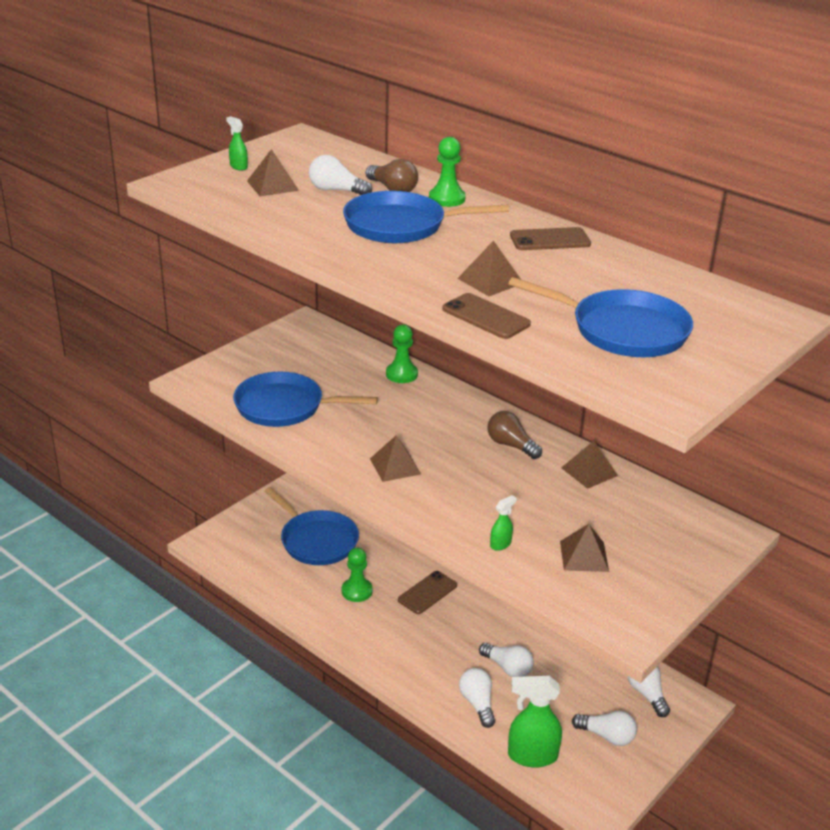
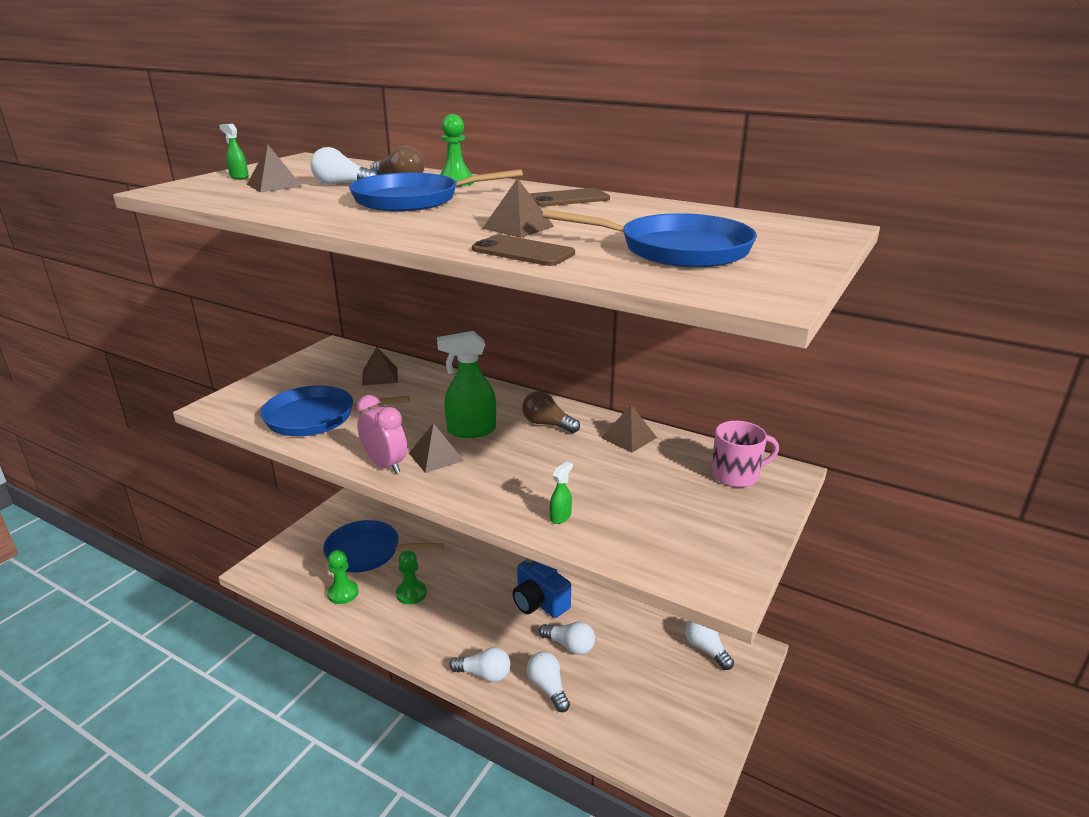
camera: 10 degrees left, 5 degrees down
(316, 541) = (367, 552): blue pan -> blue pan turned 150 degrees clockwise
(346, 468) = (385, 465): none -> pink clock
(401, 374) = (430, 378): green pawn -> green pawn (343, 593)
(427, 593) = (479, 584): brown phone -> none
(485, 621) = (539, 602): none -> blue camera
(531, 756) = (613, 734): green spray bottle -> green spray bottle (471, 430)
(584, 556) = (649, 516): brown pyramid -> brown pyramid (380, 376)
(607, 736) = (681, 699): white light bulb -> white light bulb (484, 674)
(684, 527) = (736, 475): none -> pink mug

